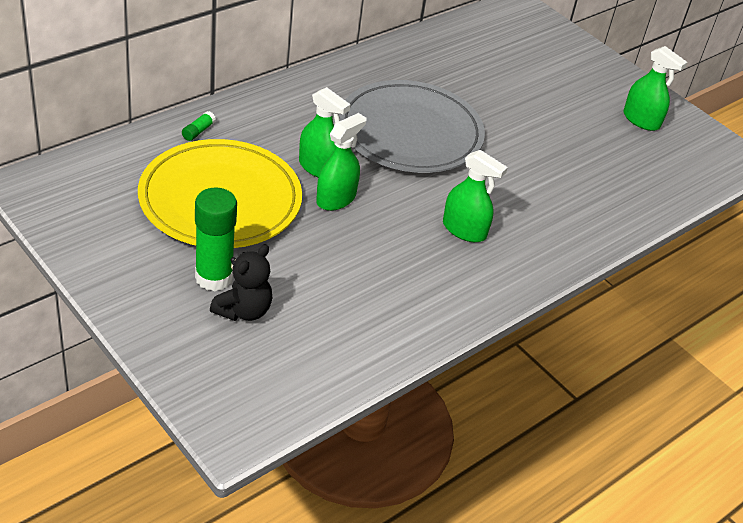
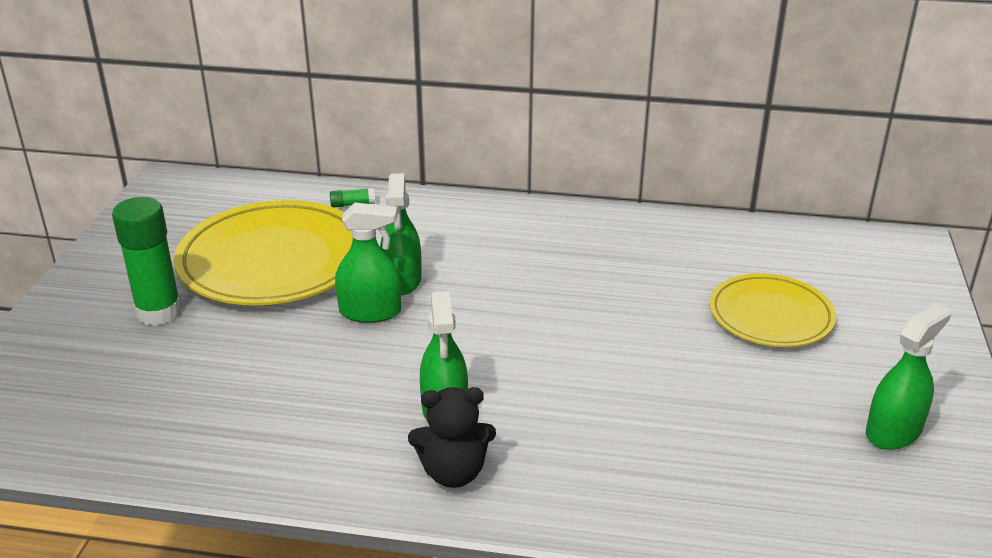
camera: 55 degrees right, 10 degrees down
(243, 310) = (131, 350): black teddy bear -> black teddy bear (453, 472)
(410, 132) = (549, 297): grey plate -> none
(520, 84) = (770, 316): none -> yellow plate
(641, 120) = (893, 431): green spray bottle -> green spray bottle turned 135 degrees counterclockwise

